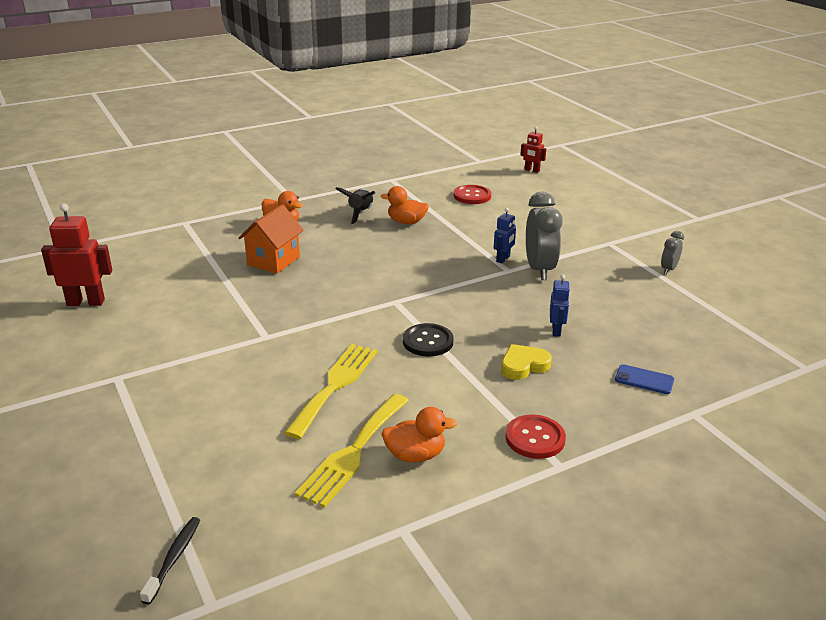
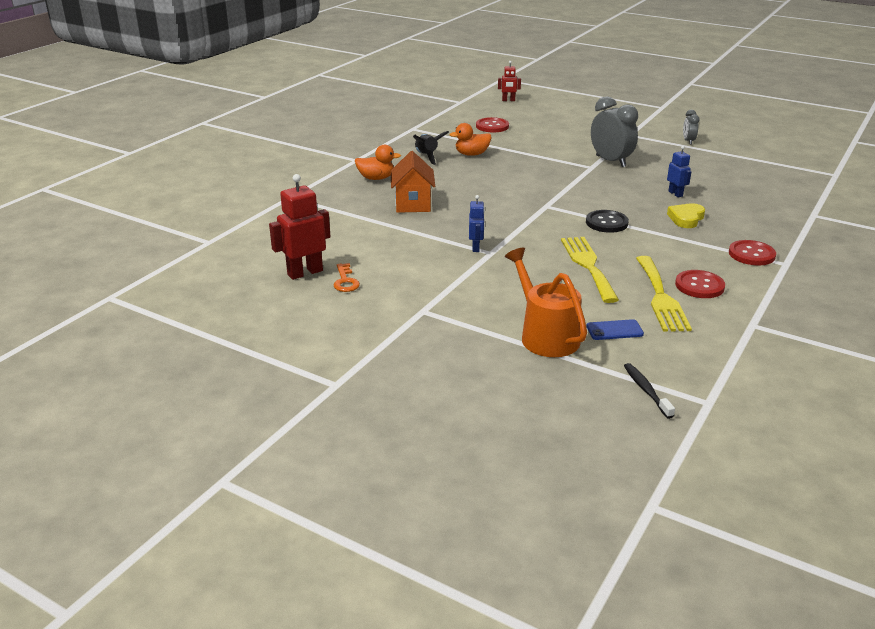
camera: 30 degrees left, 0 degrees up
(102, 322) = (345, 281): none -> orange key
(177, 449) = (545, 335): none -> orange watering can
(415, 455) = (699, 286): orange duck -> red button
(503, 259) = (577, 161): blue robot -> blue robot (476, 248)
(644, 380) = (763, 205): blue phone -> blue phone (614, 330)

